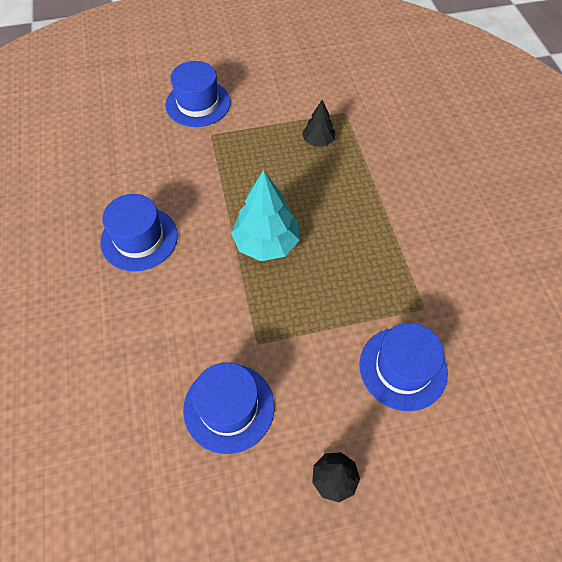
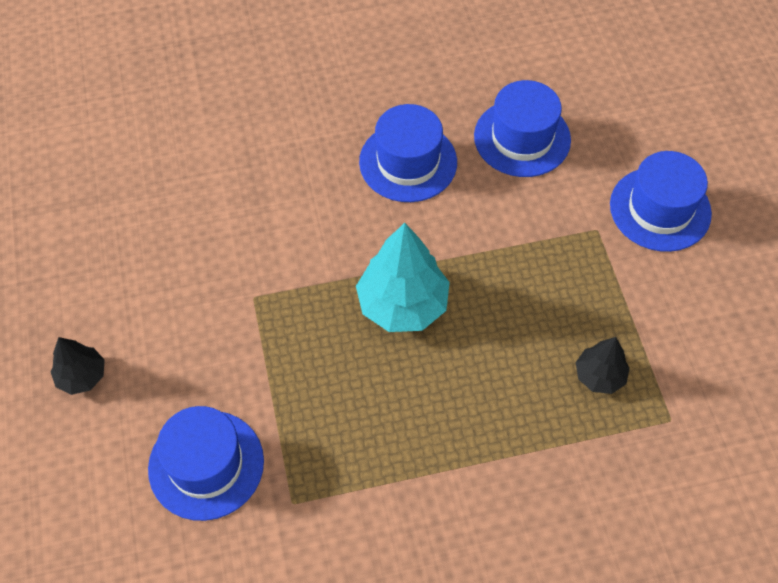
camera: 90 degrees right, 0 degrees up
(229, 407) = (176, 270): blue hat -> blue hat (522, 138)

